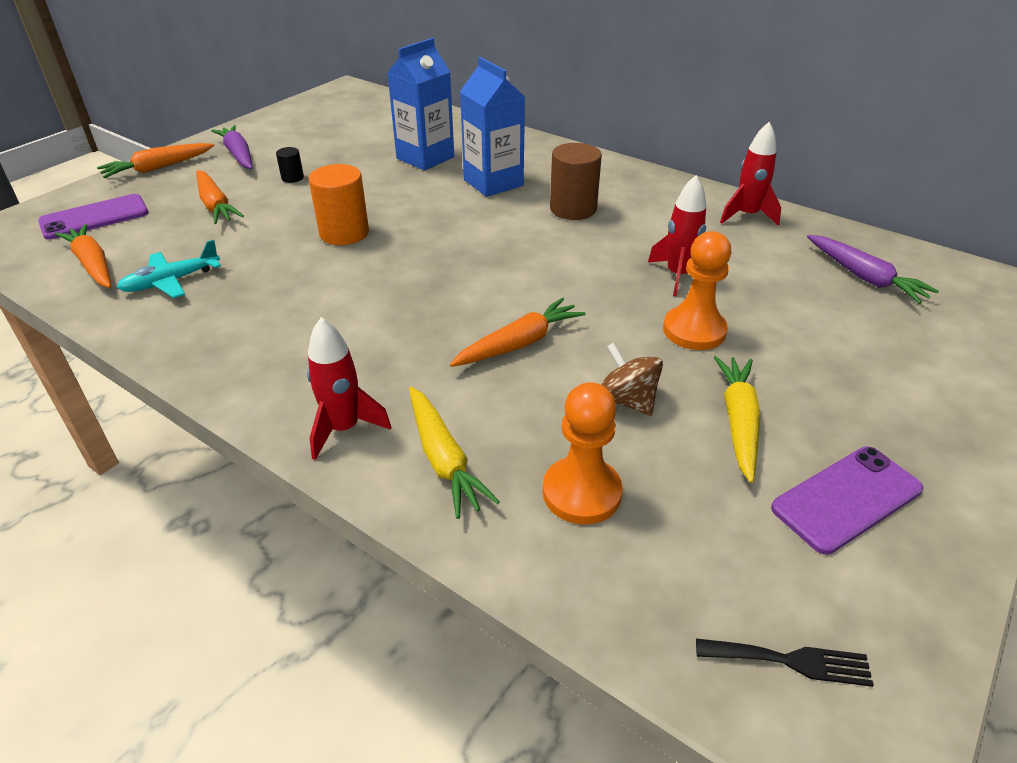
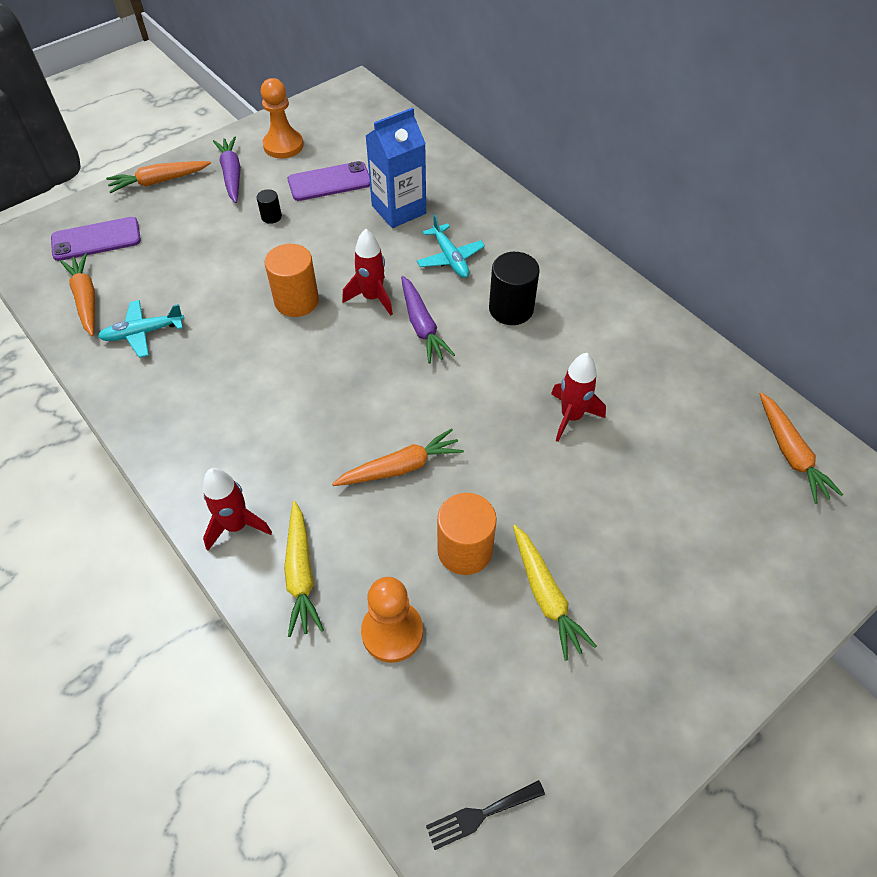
camera: 15 degrees right, 15 degrees up
(215, 205) = (197, 242): orange carrot -> orange carrot (790, 453)
(493, 183) = (450, 258): blue carton -> turquoise plane
(573, 209) = (511, 309): brown cylinder -> black cylinder
(627, 400) = (464, 550): brown spinning top -> orange cylinder
(694, 330) = (555, 486): orange pawn -> orange pawn (283, 145)
(738, 422) = (545, 595): yellow carrot -> yellow carrot turned 135 degrees clockwise
(746, 216) = (673, 351): red rocket -> red rocket (372, 298)
(791, 661) = (480, 815): black fork -> black fork turned 135 degrees clockwise
(846, 499) = (595, 692): purple phone -> purple phone (329, 182)
(864, 277) = (745, 456): purple carrot -> purple carrot (422, 325)

